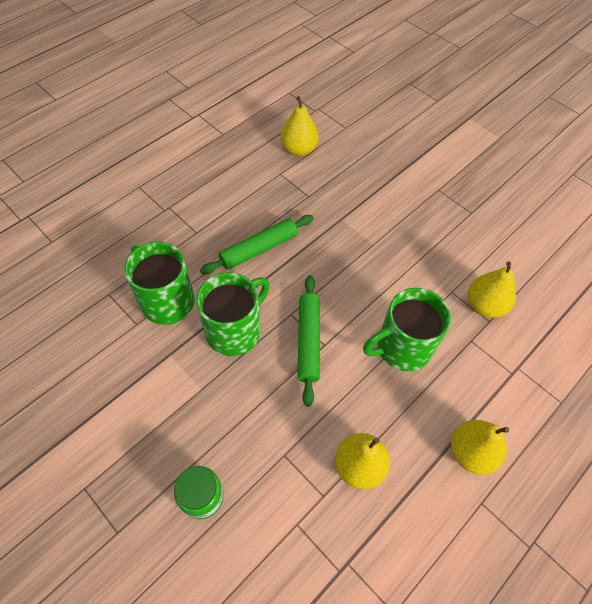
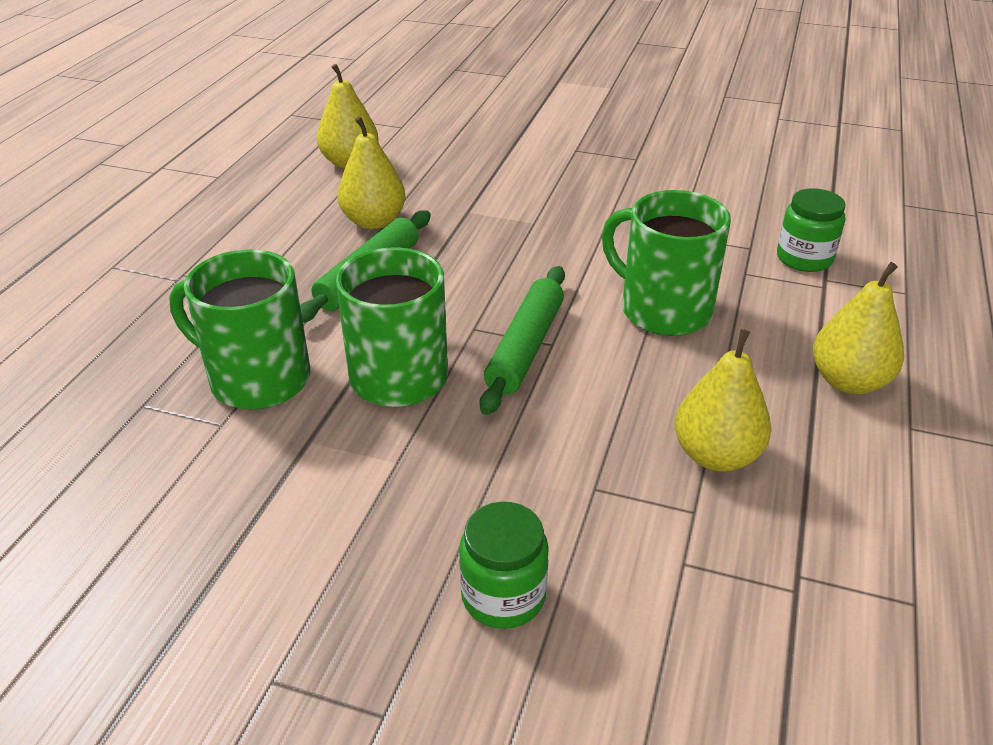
camera: 25 degrees left, 20 degrees down
(308, 341) = (525, 348): green rolling pin -> green rolling pin turned 45 degrees clockwise
(401, 347) = (663, 310): green mug -> green mug turned 90 degrees clockwise
(484, 305) = (731, 235): yellow pear -> yellow pear (374, 221)
(517, 345) = (804, 258): none -> green jar

